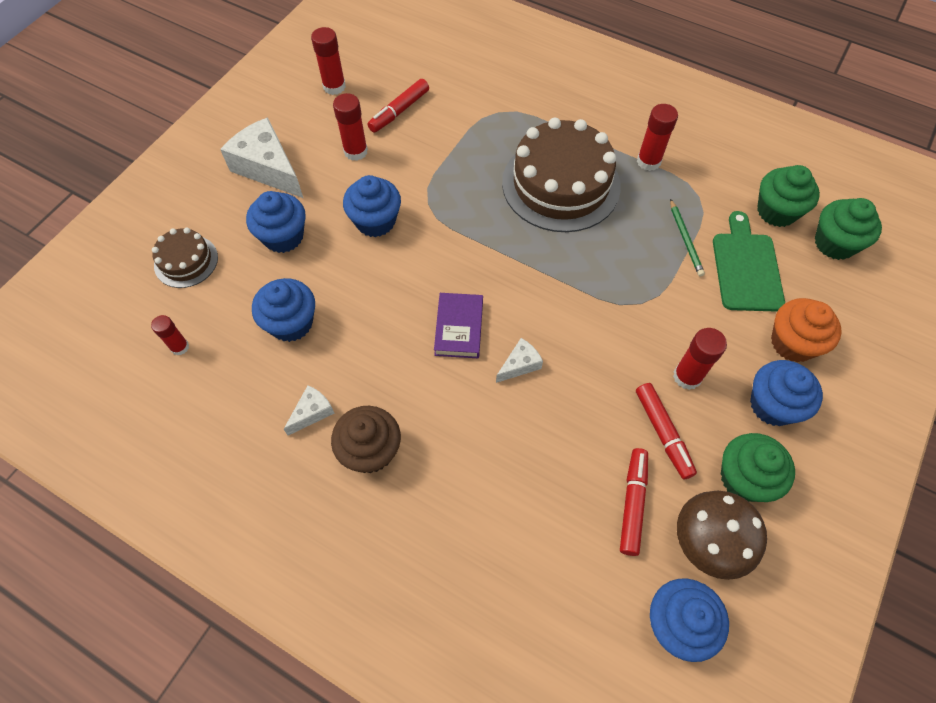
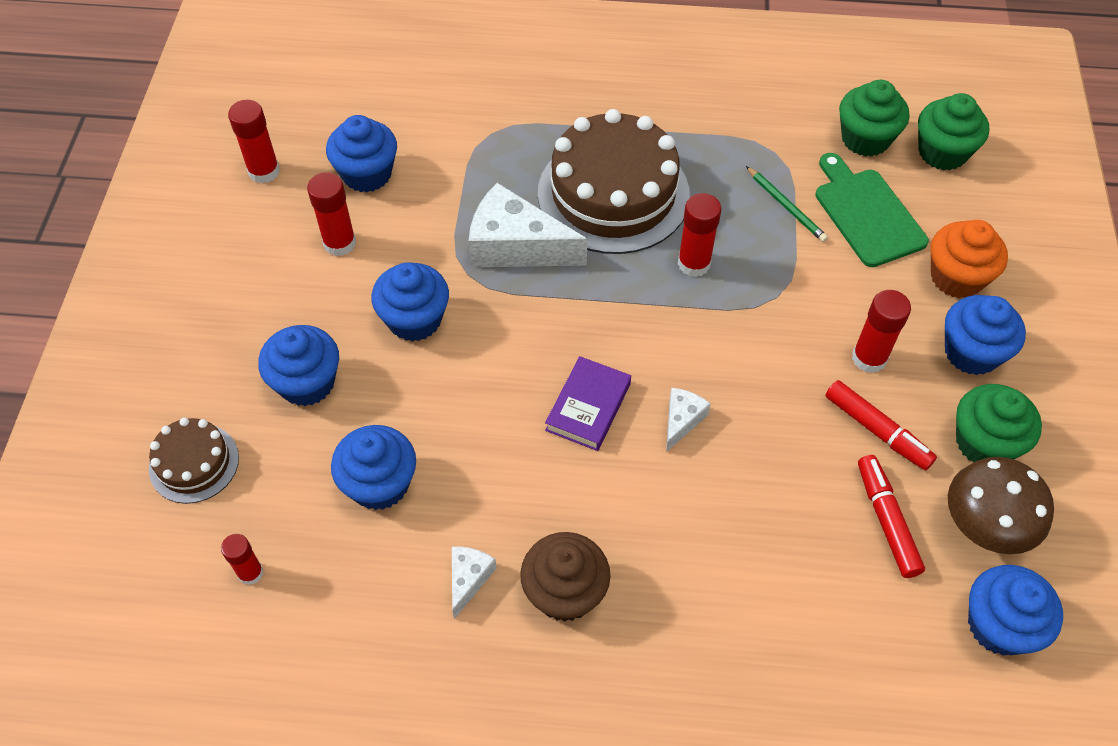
camera: 25 degrees left, 5 degrees down
(268, 168) = (235, 305): white cheese -> white cheese (516, 246)
(399, 111) = (367, 174): red marker -> blue cupcake
(459, 328) = (588, 407): purple book -> purple book turned 45 degrees clockwise
(648, 161) = (698, 131): red glue stick -> red glue stick (694, 263)

